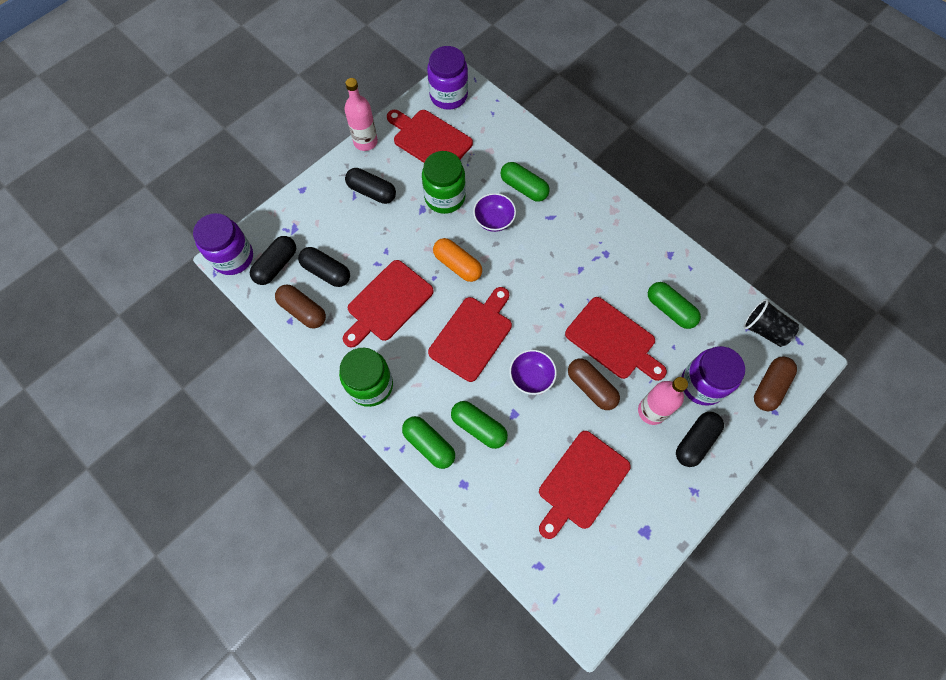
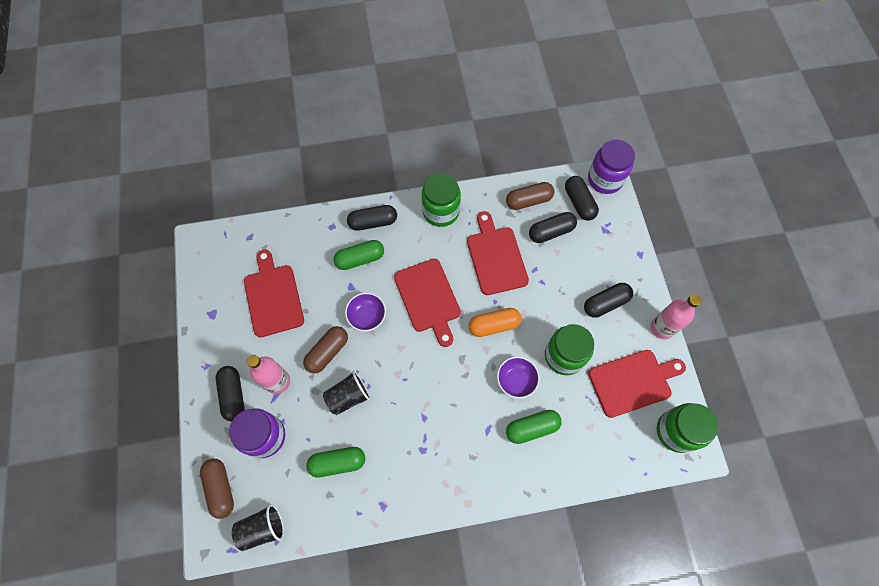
camera: 125 degrees right, 0 degrees up
(429, 444) = (373, 222): green capsule -> black capsule
(448, 95) = (676, 431): purple jar -> green jar
(591, 387) = (327, 352): brown capsule -> brown capsule turned 45 degrees counterclockwise
(613, 340) = (348, 397): red cutting board -> black cup

